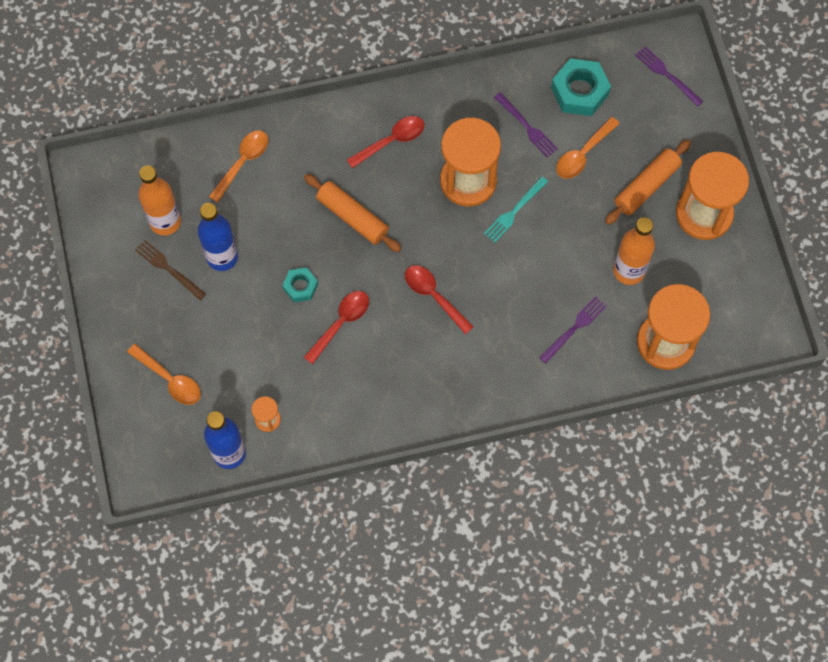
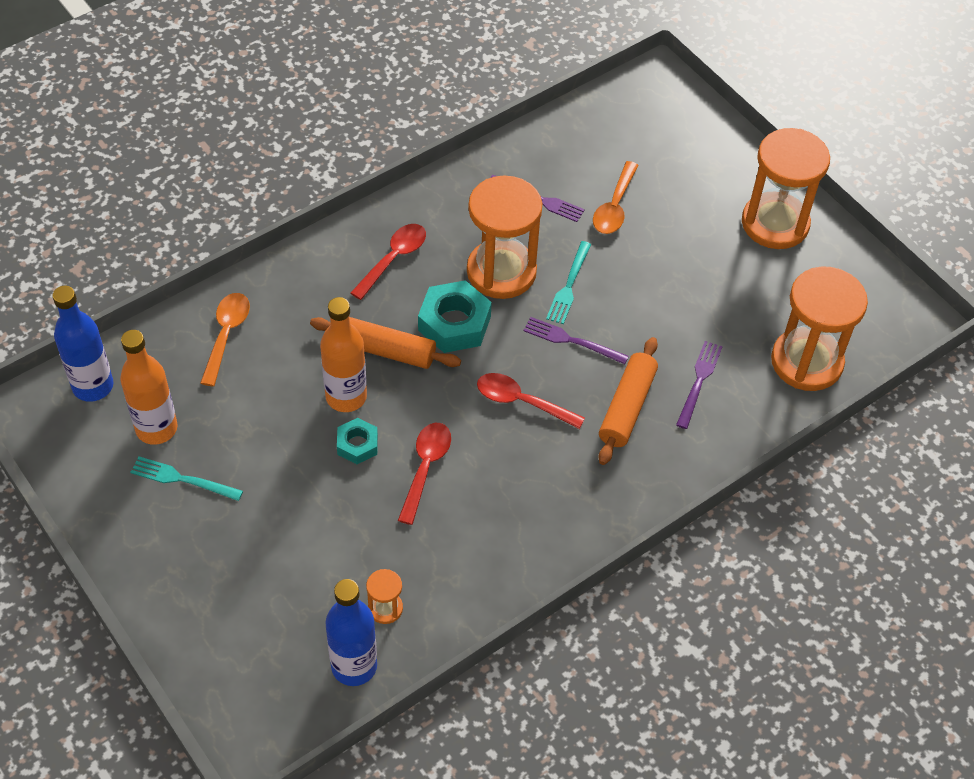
camera: 25 degrees left, 15 degrees down
(168, 268) = (182, 479): brown fork -> turquoise fork
(170, 379) = (239, 606): orange spoon -> none
(222, 257) = (245, 444): blue bottle -> blue bottle (93, 386)
(580, 91) = (579, 149): turquoise nut -> turquoise nut (454, 323)
(629, 270) = (726, 304): orange bottle -> orange bottle (346, 397)
(646, 186) = (699, 216): orange rolling pin -> orange rolling pin (627, 407)
(667, 75) = (662, 107): purple fork -> purple fork (571, 341)

